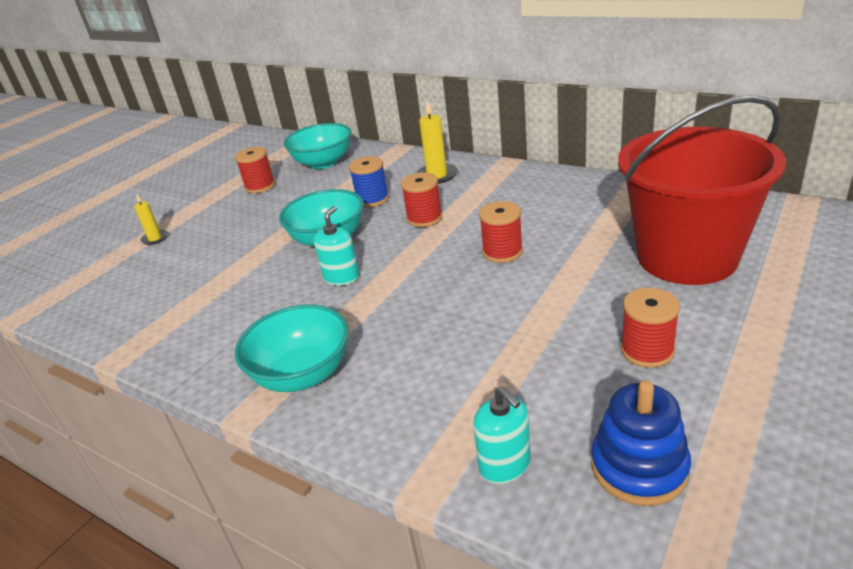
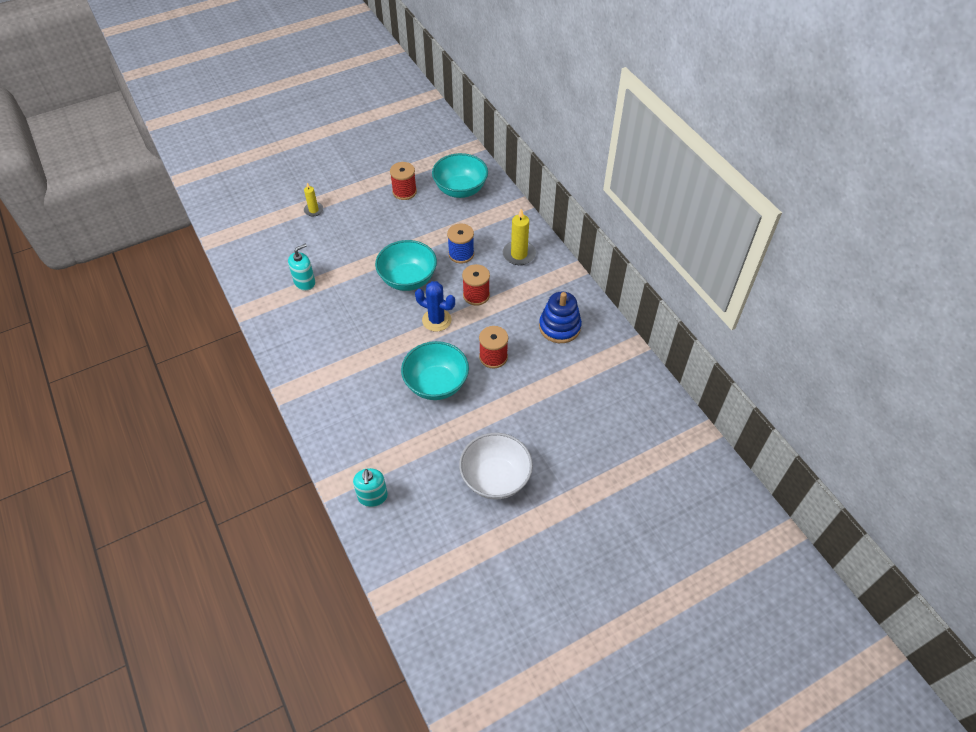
camera: 25 degrees right, 20 degrees up
(302, 375) = (325, 382): turquoise bowl -> turquoise bowl (436, 384)
(341, 277) = (392, 319): turquoise soap dispenser -> turquoise soap dispenser (305, 282)
(399, 254) = (436, 320): none -> blue cactus
(639, 467) = (426, 535): blue stacking toy -> blue stacking toy (559, 327)
(647, 351) = (495, 478): red spool -> white bowl
(687, 257) = (586, 430): red bucket -> none

